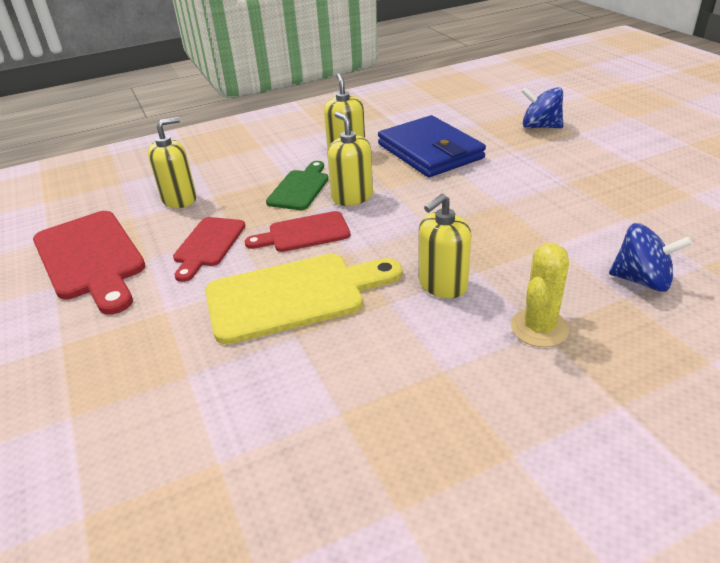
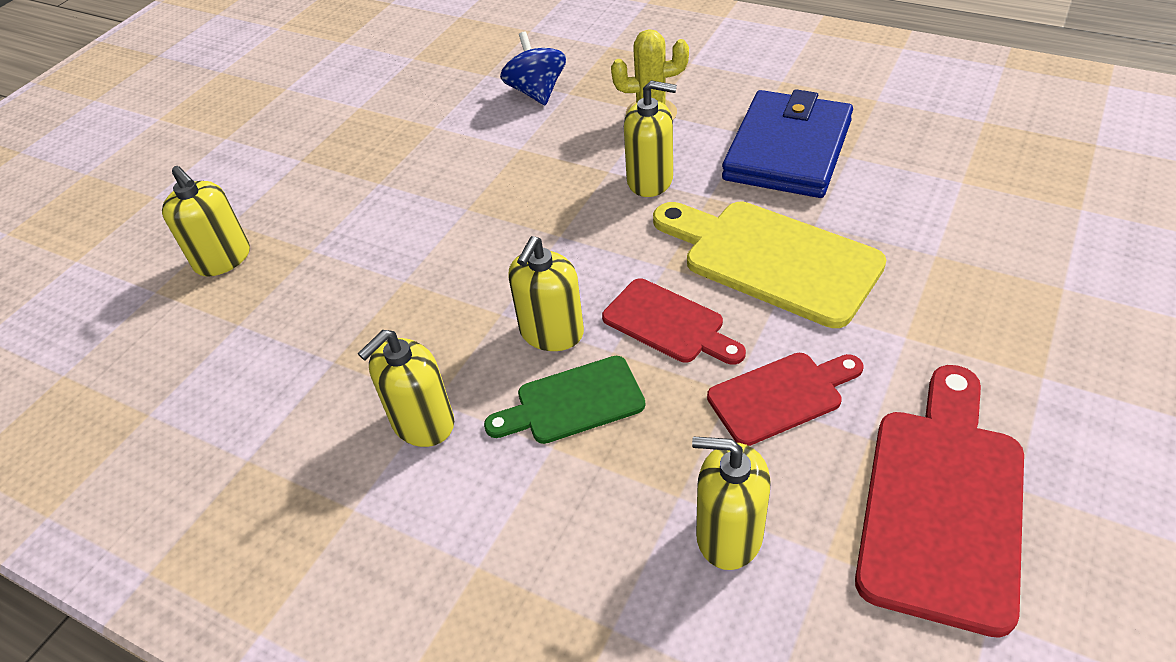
camera: 125 degrees left, 10 degrees up
(430, 151) = (365, 328): blue wallet -> blue wallet (787, 150)
(540, 127) = (223, 259): blue spinning top -> yellow soap dispenser

